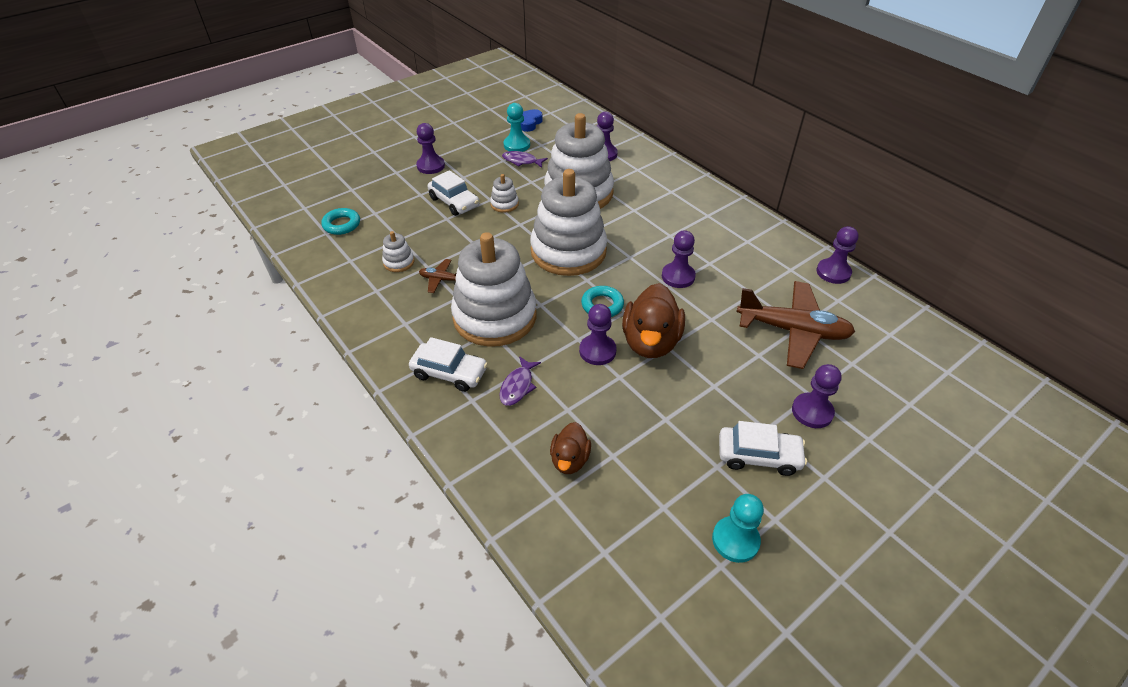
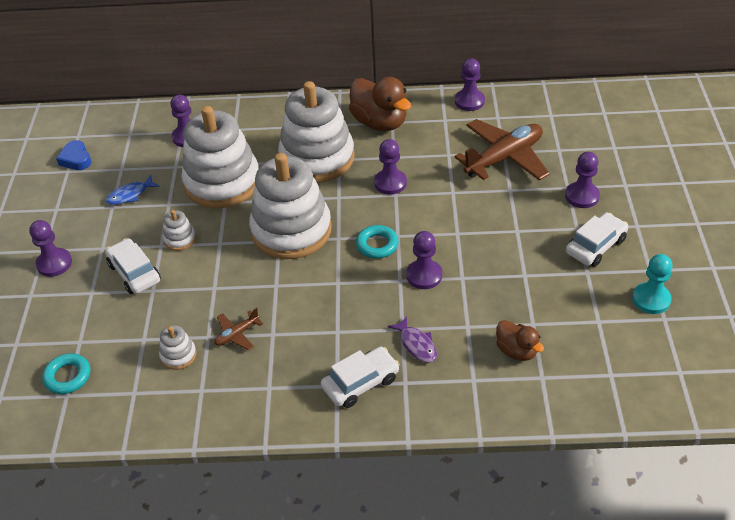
camera: 50 degrees left, 0 degrees up
(454, 202) = (134, 273): white car -> white car turned 120 degrees counterclockwise
(495, 316) = (323, 320): white stacking toy -> white stacking toy (317, 158)
(517, 145) = (100, 185): turquoise pawn -> none
(521, 161) = (130, 195): purple fish -> blue fish
(650, 342) = (444, 239): brown duck -> brown duck (380, 122)

